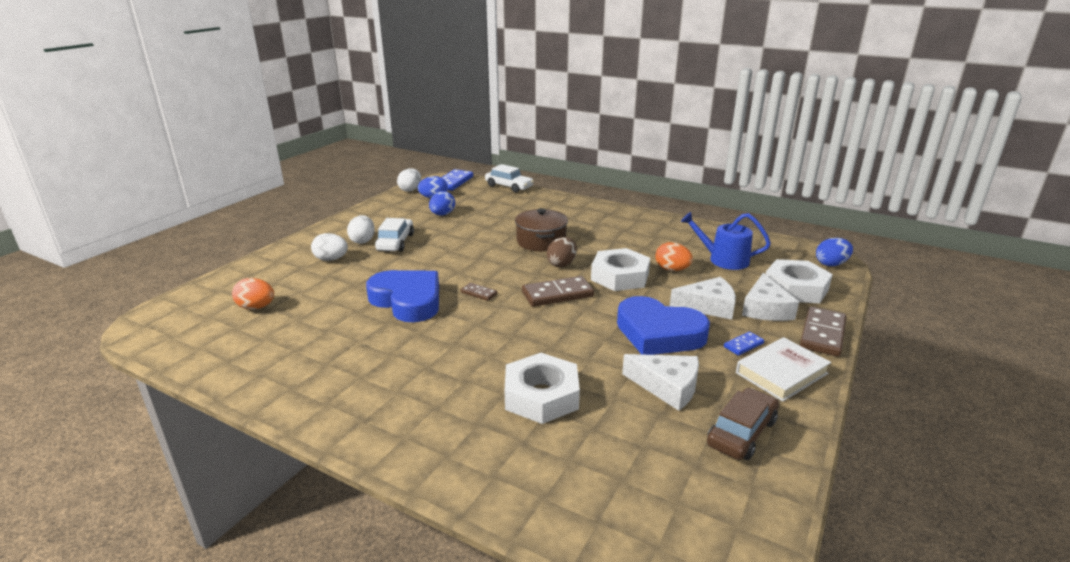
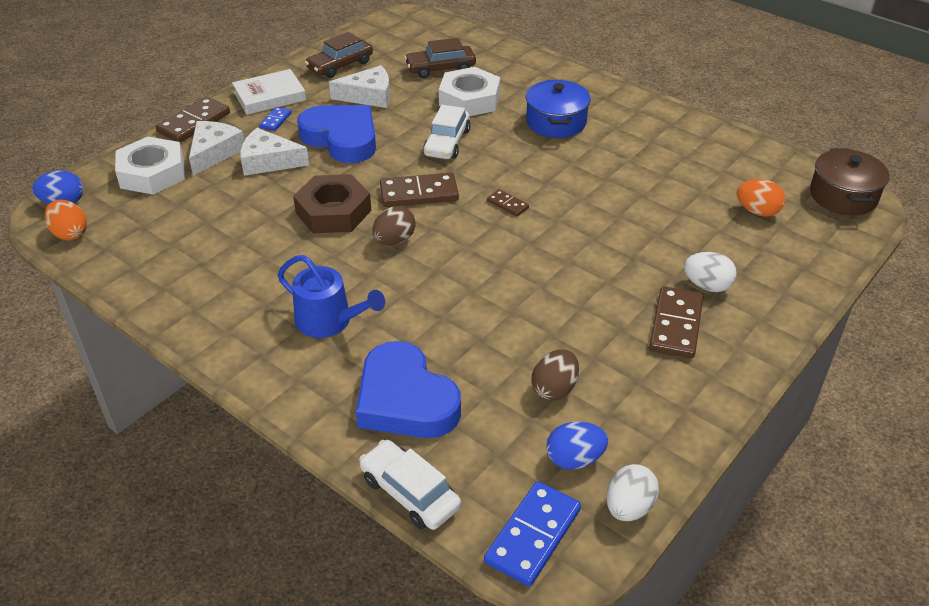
camera: 170 degrees left, 15 degrees up
(362, 241) = (676, 325): white egg -> brown domino
(395, 242) = (624, 315): white car -> white car (447, 142)
(408, 300) = (588, 203): blue heart -> blue heart (405, 400)
(432, 376) = (556, 122): none -> blue pot
(442, 214) = (554, 389): blue egg -> brown egg
(541, 241) = (405, 291): brown pot -> brown pot (843, 196)
(598, 444) = (440, 68): none -> brown car
(620, 276) = (333, 211): white nut -> brown nut
(667, 387) = (368, 96): white cheese -> white cheese turned 135 degrees clockwise
(672, 269) = (263, 215): orange egg -> orange egg (70, 233)
(723, 260) = (184, 225): blue watering can -> blue watering can (329, 321)
(743, 345) = (276, 120): blue domino -> blue domino turned 45 degrees counterclockwise

